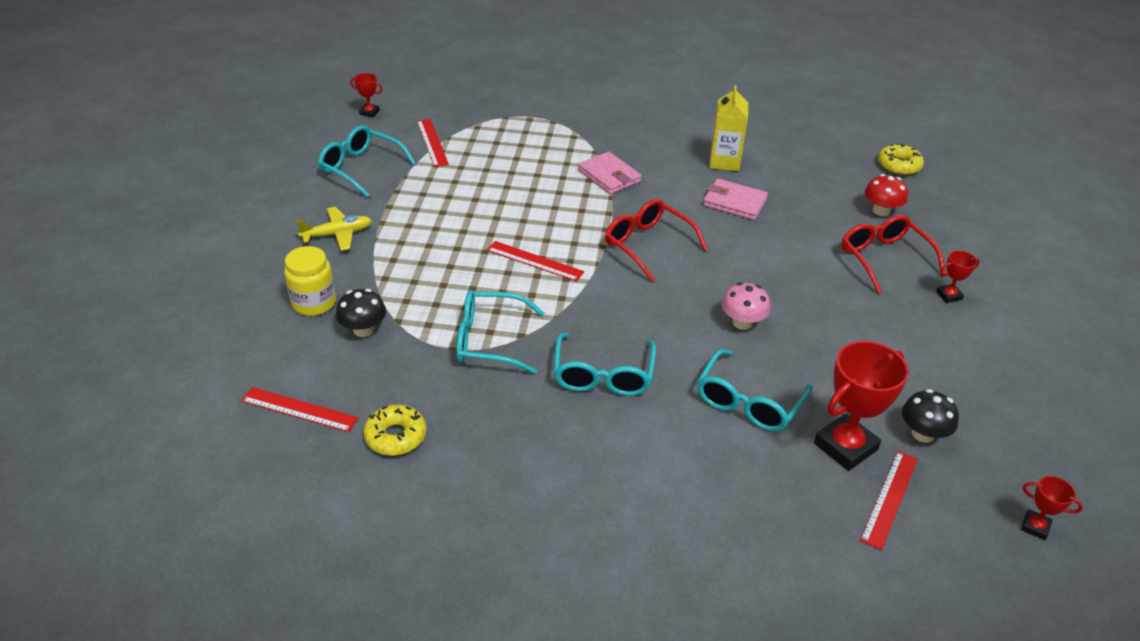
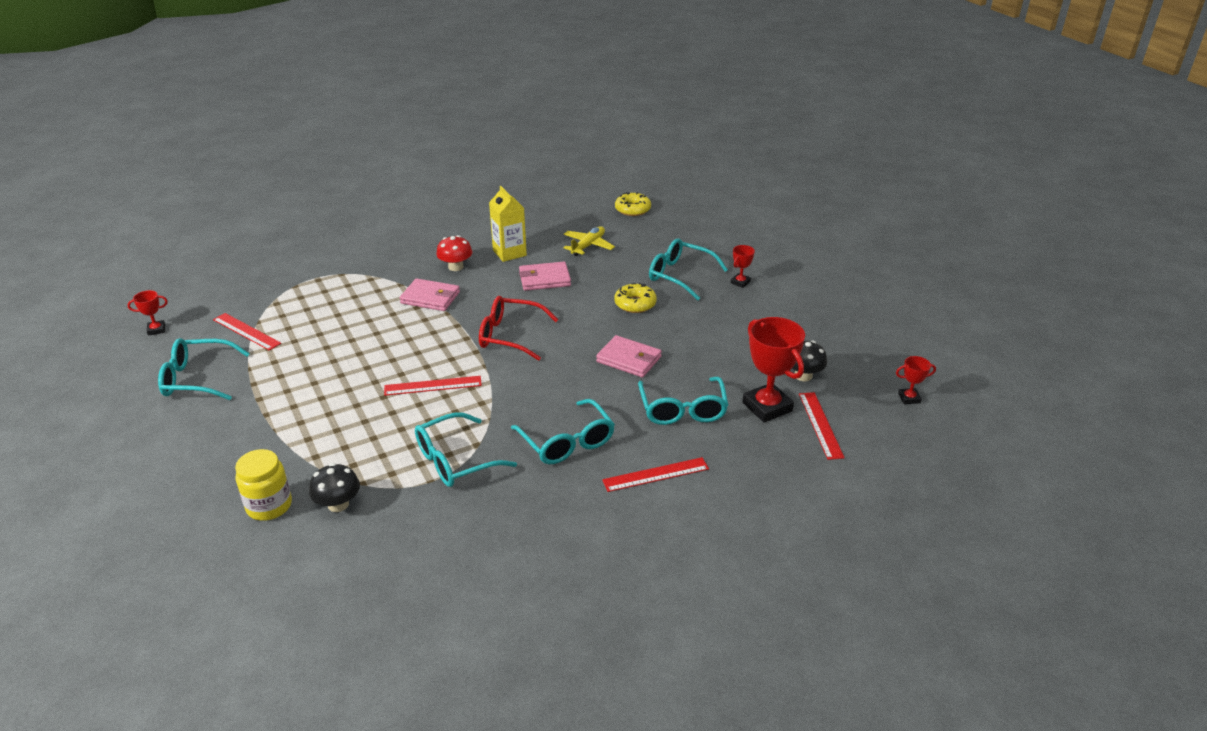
camera: 35 degrees left, 5 degrees down
(299, 409) = (345, 593): red ruler -> red ruler (656, 474)
(337, 234) = (232, 442): yellow plane -> yellow plane (588, 246)
(396, 436) = (450, 568): yellow donut -> yellow donut (635, 304)
(742, 322) = (629, 359): pink mushroom -> pink wallet
(845, 446) = (767, 407): red trophy -> red trophy turned 45 degrees counterclockwise
(881, 211) = (649, 244): red mushroom -> red mushroom (455, 267)
(884, 258) = (679, 275): red glasses -> turquoise glasses

